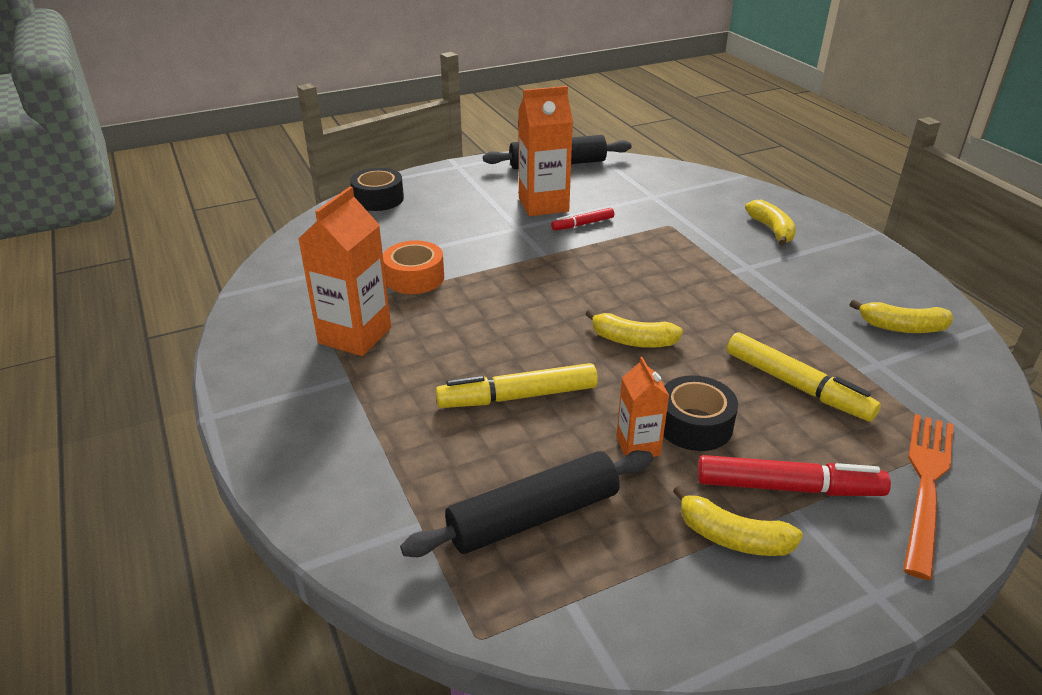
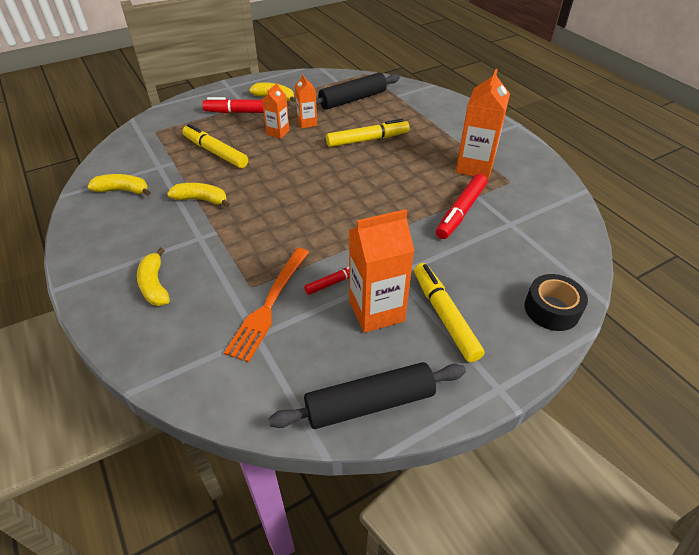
camera: 175 degrees right, 10 degrees up
(414, 278) = (461, 212): orange tape -> red marker
(480, 199) = (444, 316): none -> yellow marker
(632, 340) = (302, 172): yellow banana -> yellow banana (201, 200)
(694, 424) = (278, 132): black tape -> orange carton
(926, 484) = (182, 116): orange fork -> orange fork (269, 305)

